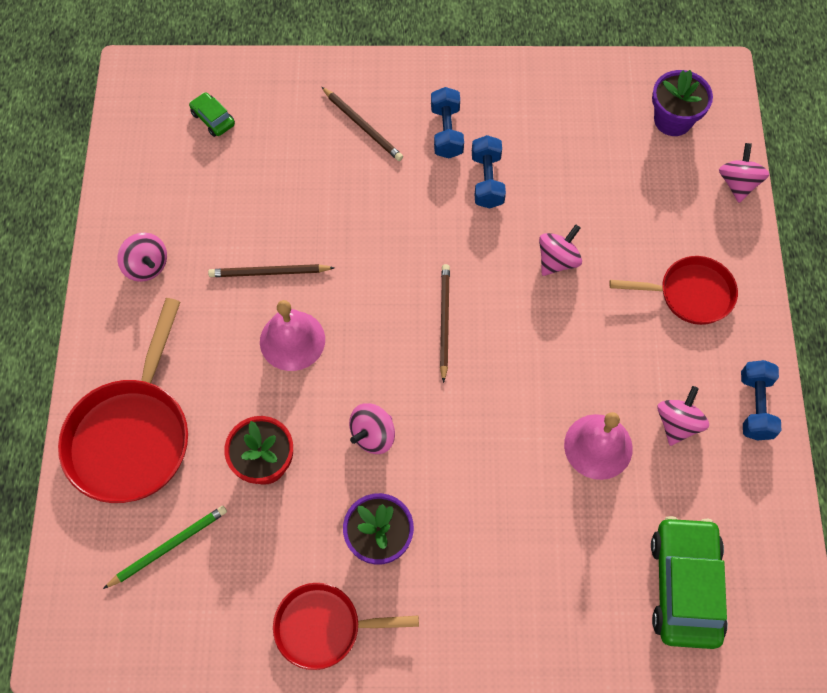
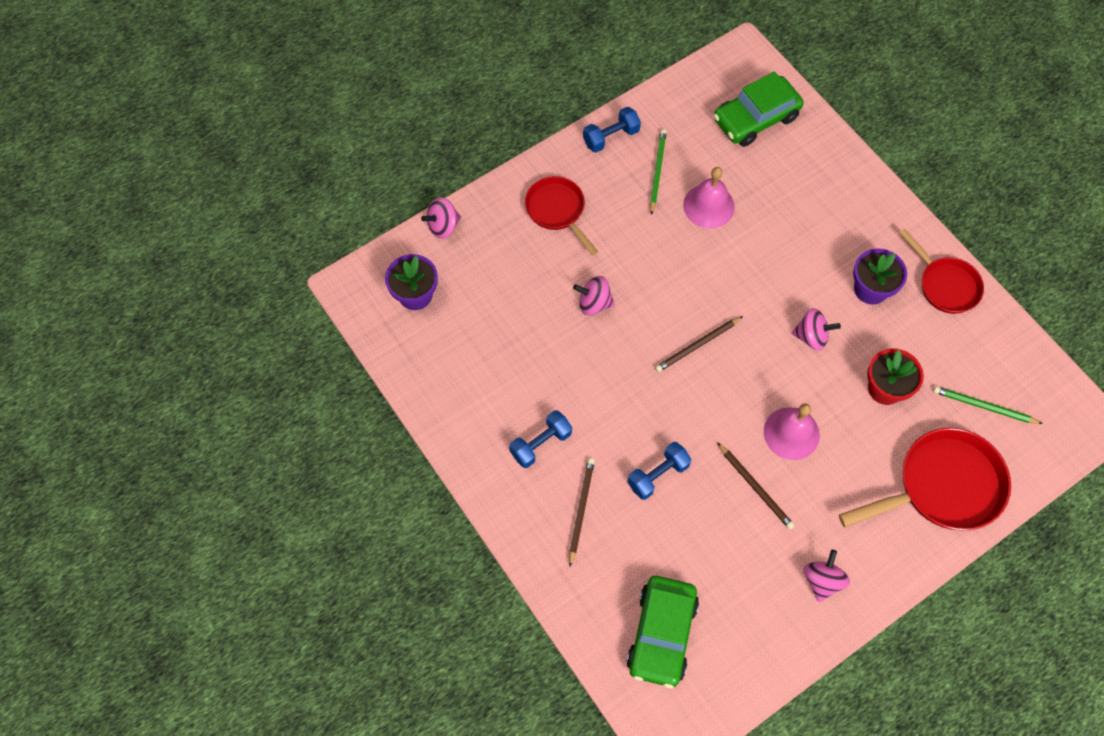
camera: 125 degrees left, 0 degrees up
(213, 119) = (662, 634): green car -> green car, size x2.12
(487, 180) = (563, 388): blue dumbbell -> blue dumbbell (658, 475)
(677, 423) = (657, 172): pink spinning top -> green pencil

